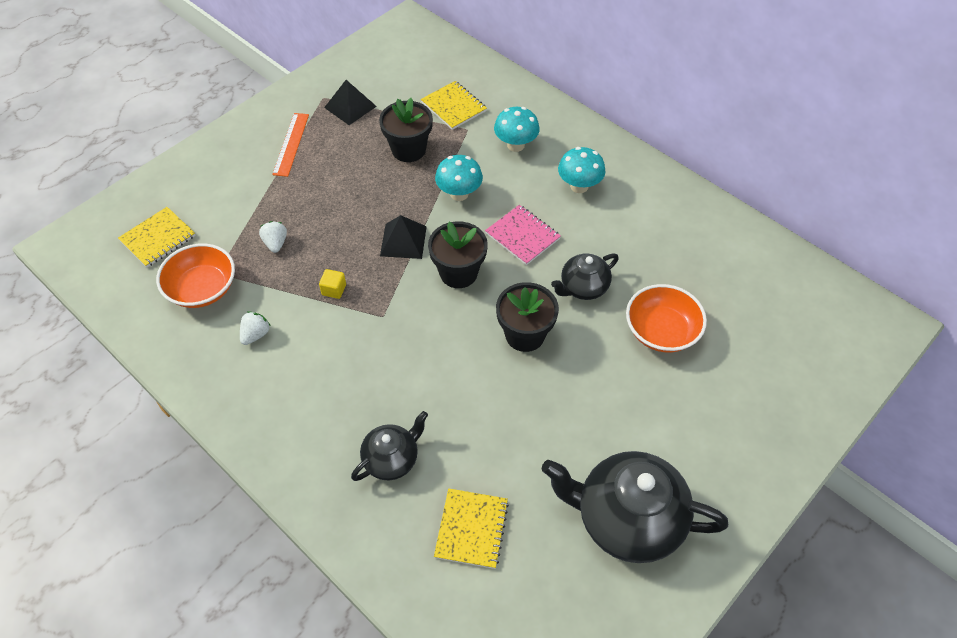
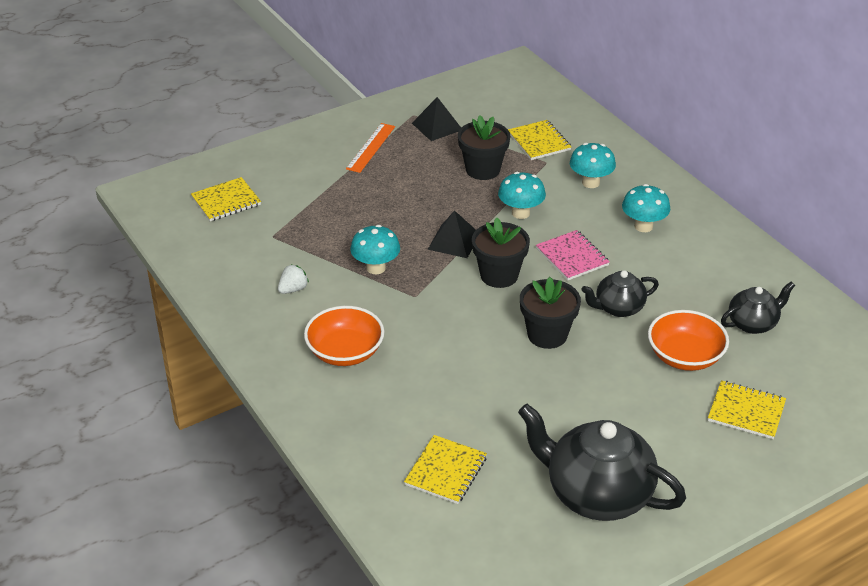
camera: 15 degrees right, 15 degrees down
(202, 289) = (255, 246): orange bowl -> orange bowl (345, 352)
(275, 243) = (332, 223): white strawberry -> none
(334, 290) = (376, 268): yellow cube -> turquoise mushroom
(392, 459) = (389, 405): black teapot -> black teapot (753, 323)
(736, 383) = (746, 411): none -> yellow notebook

